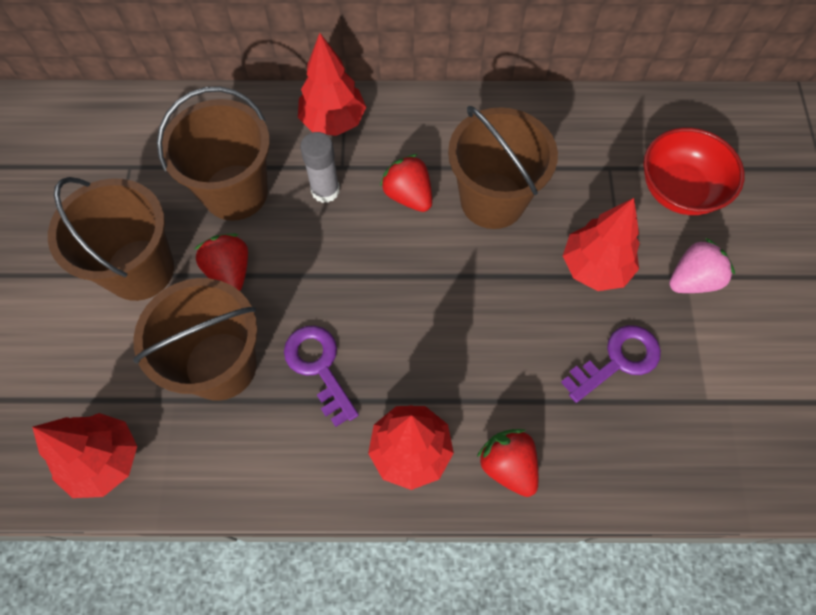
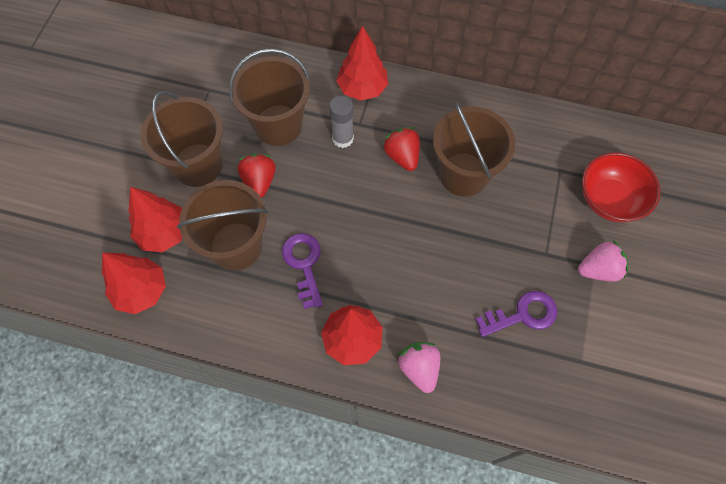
camera: 15 degrees right, 0 degrees up
(508, 465) = (419, 368): red strawberry -> pink strawberry
(595, 267) = (526, 242): red tree -> red tree (164, 233)

